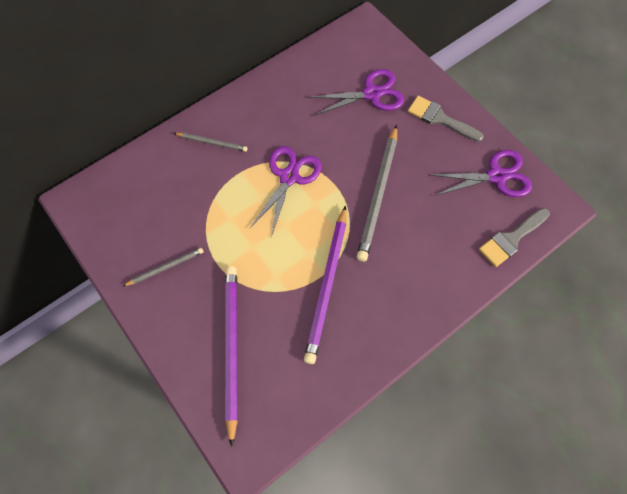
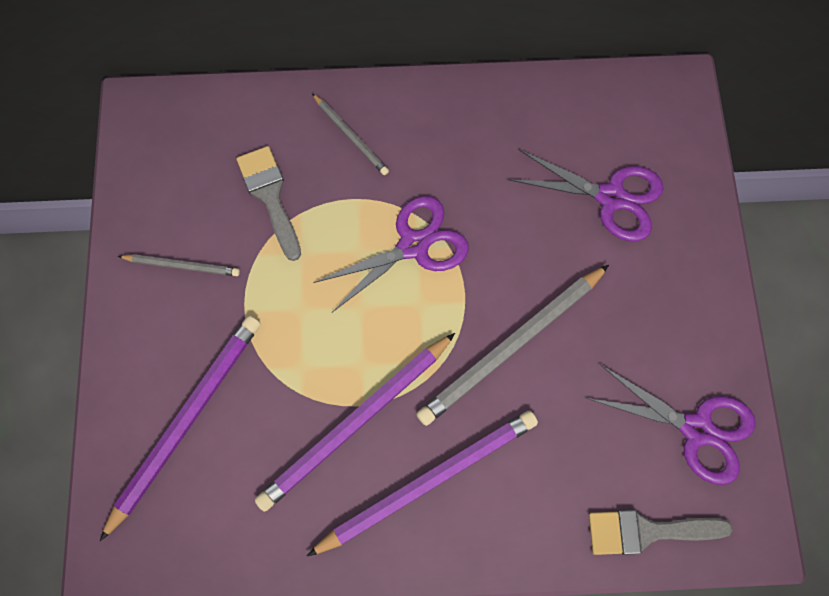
camera: 35 degrees right, 5 degrees up
(388, 288) = (428, 481): none -> purple pencil
(439, 119) = (680, 294): grey brush -> grey brush (270, 196)

